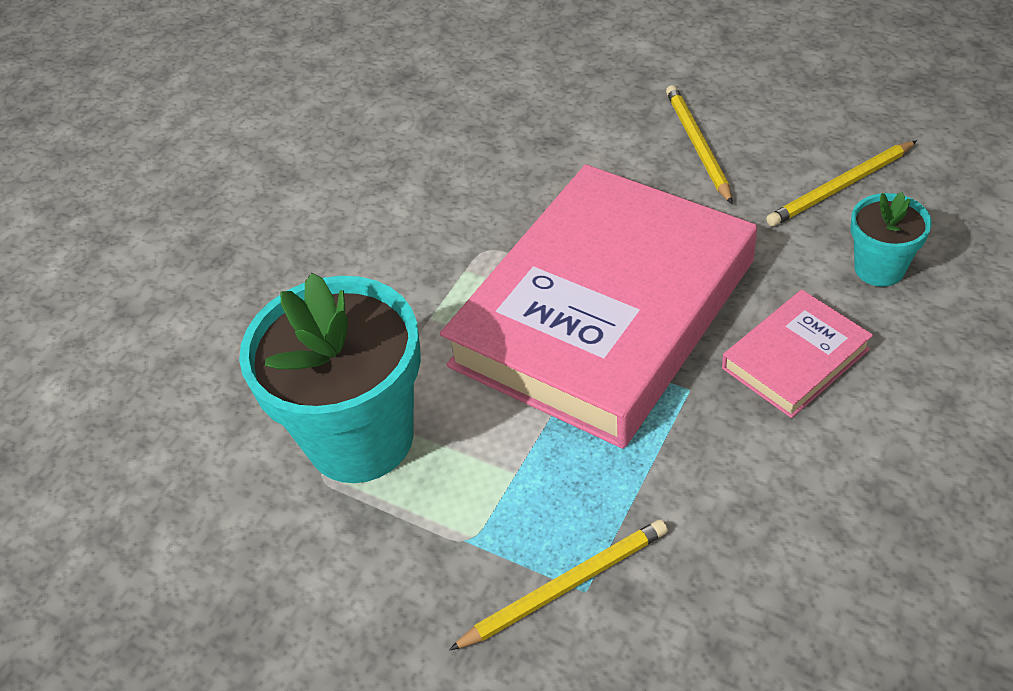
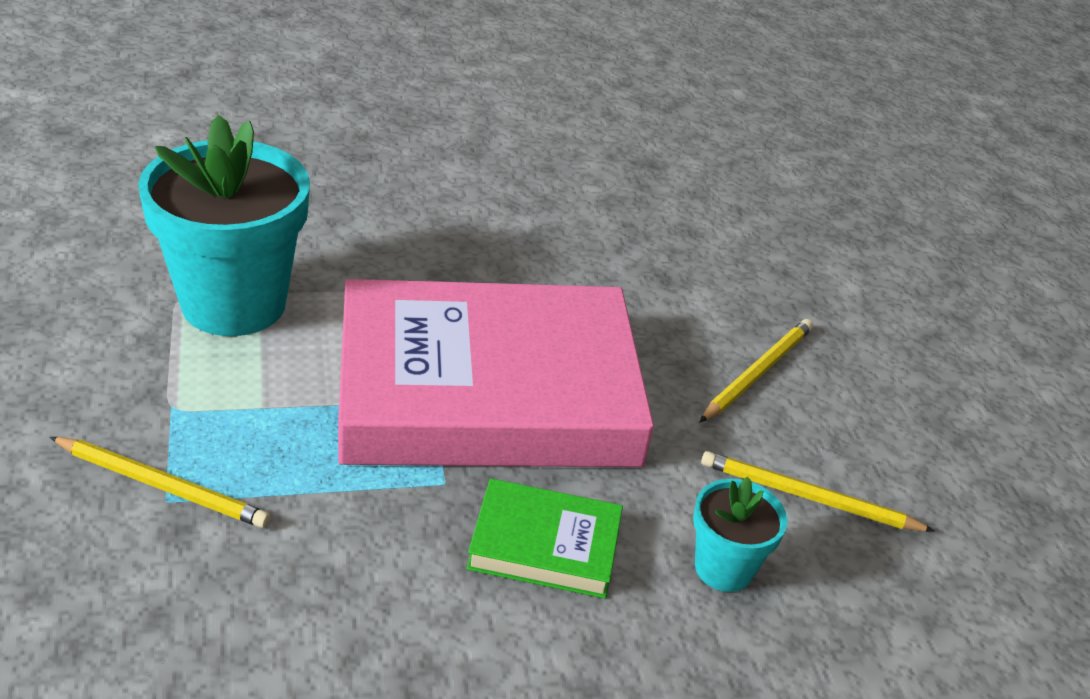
camera: 40 degrees right, 10 degrees down
(795, 358) = (544, 545): pink book -> green book

